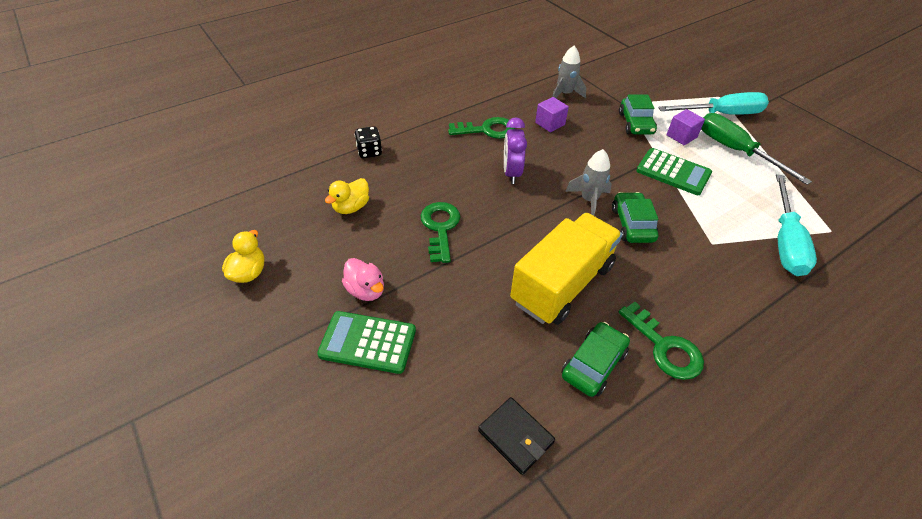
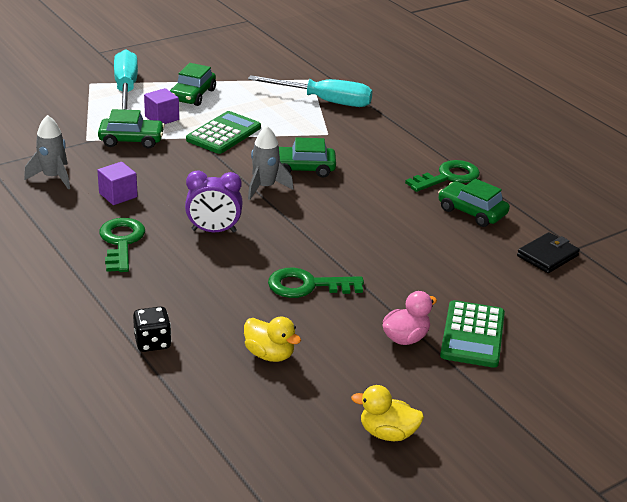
camera: 90 degrees left, 15 degrees down
(562, 284) = (384, 216): yellow truck -> none
(735, 151) = (192, 95): green screwdriver -> green car

